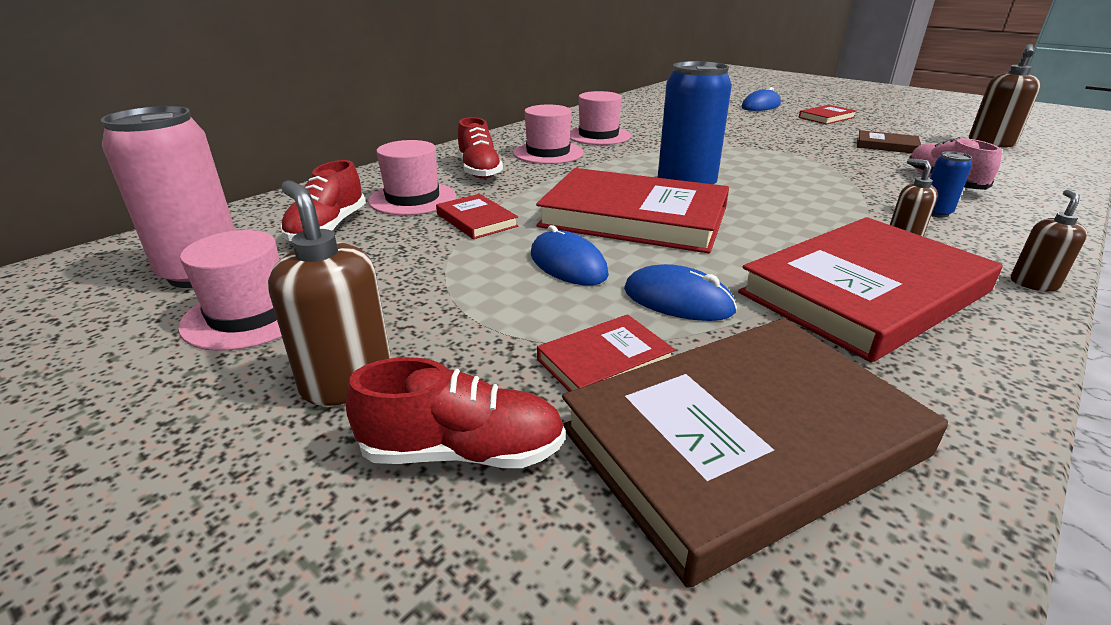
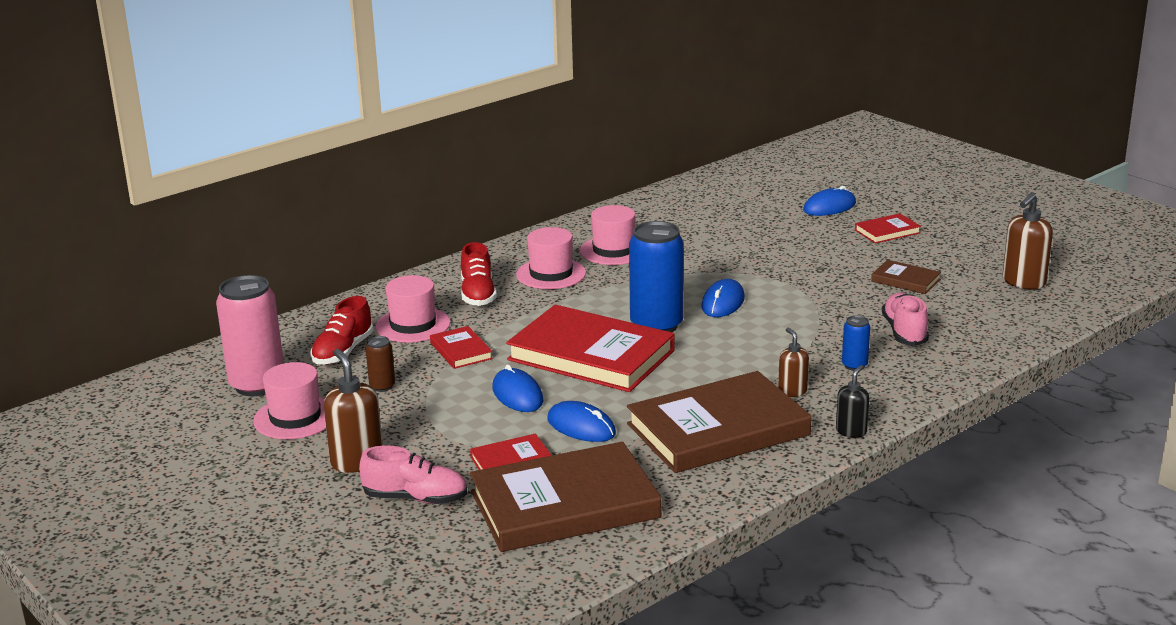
camera: 10 degrees right, 5 degrees down
(382, 264) = (382, 386): none -> brown can
(463, 452) = (415, 498): red shoe -> pink shoe
(736, 167) = (723, 302): none -> blue mouse
(864, 292) = (718, 429): red book -> brown book
(1033, 283) = (851, 431): brown soap dispenser -> black soap dispenser

